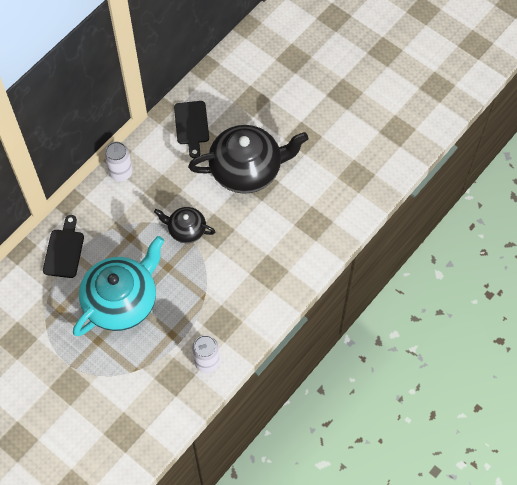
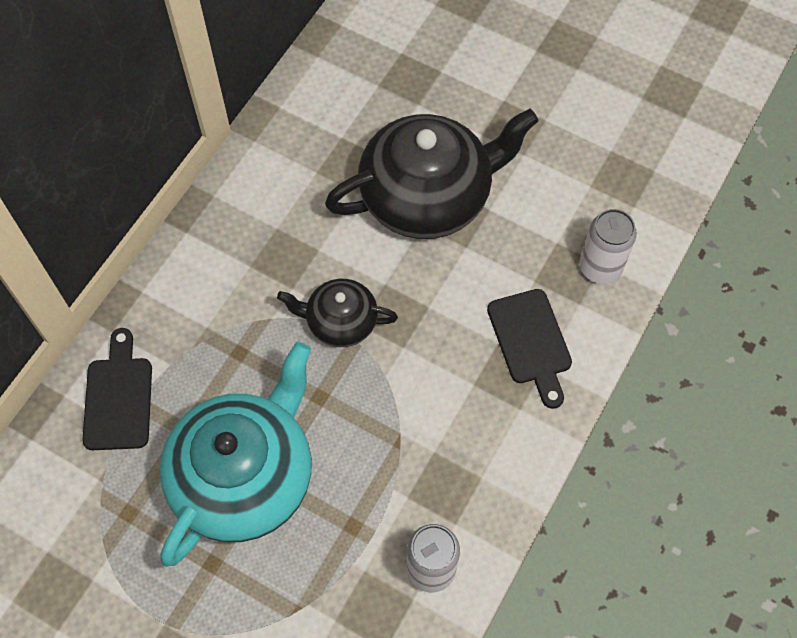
camera: 10 degrees left, 0 degrees up
(121, 172) = (201, 236): white can -> white can (600, 267)
(191, 126) = (313, 136): black cutting board -> black cutting board (531, 342)

